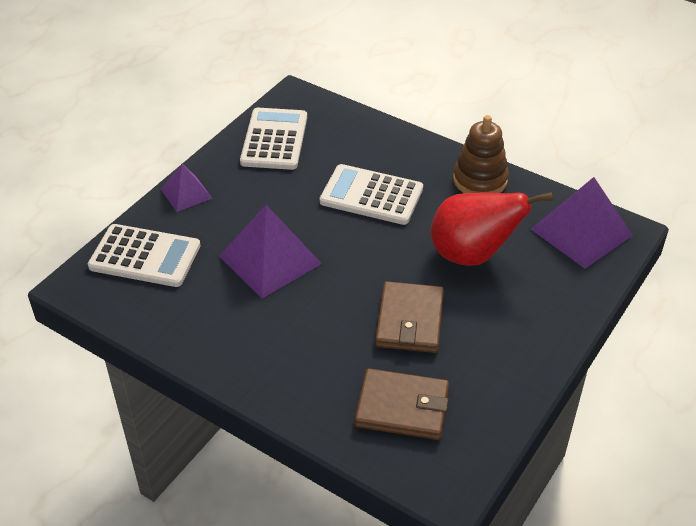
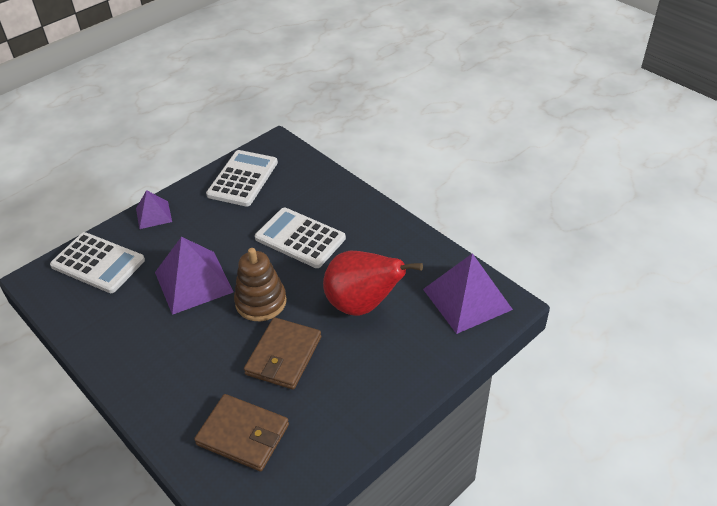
camera: 15 degrees right, 0 degrees up
(480, 180) = (397, 238): brown stacking toy -> brown stacking toy (261, 302)

